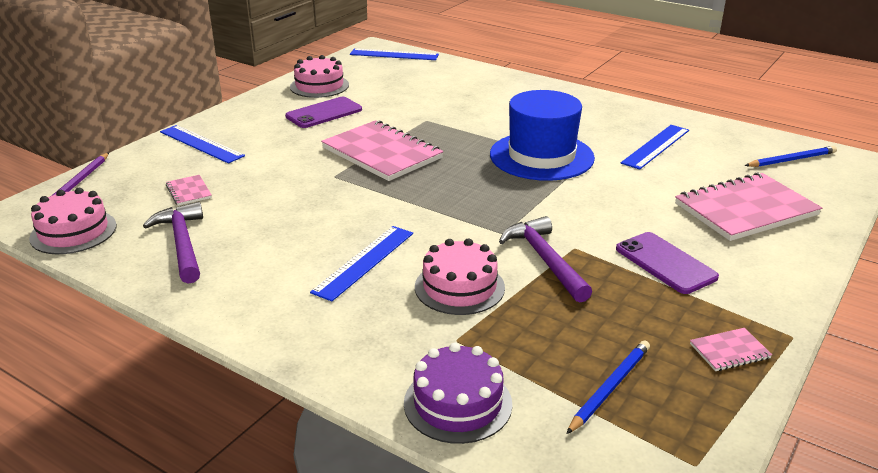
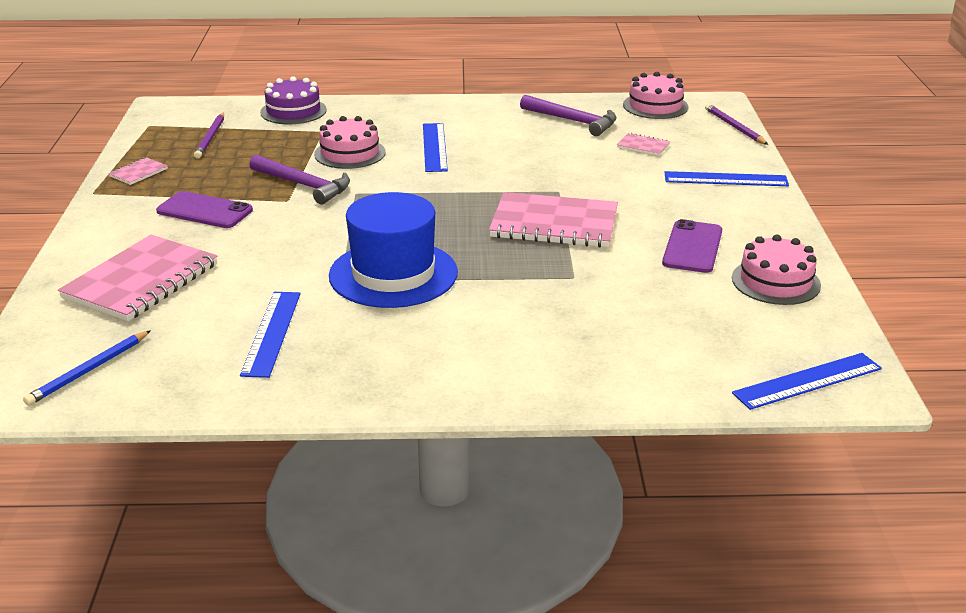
camera: 145 degrees right, 0 degrees up
(609, 388) = (211, 137): blue pencil -> purple pencil

